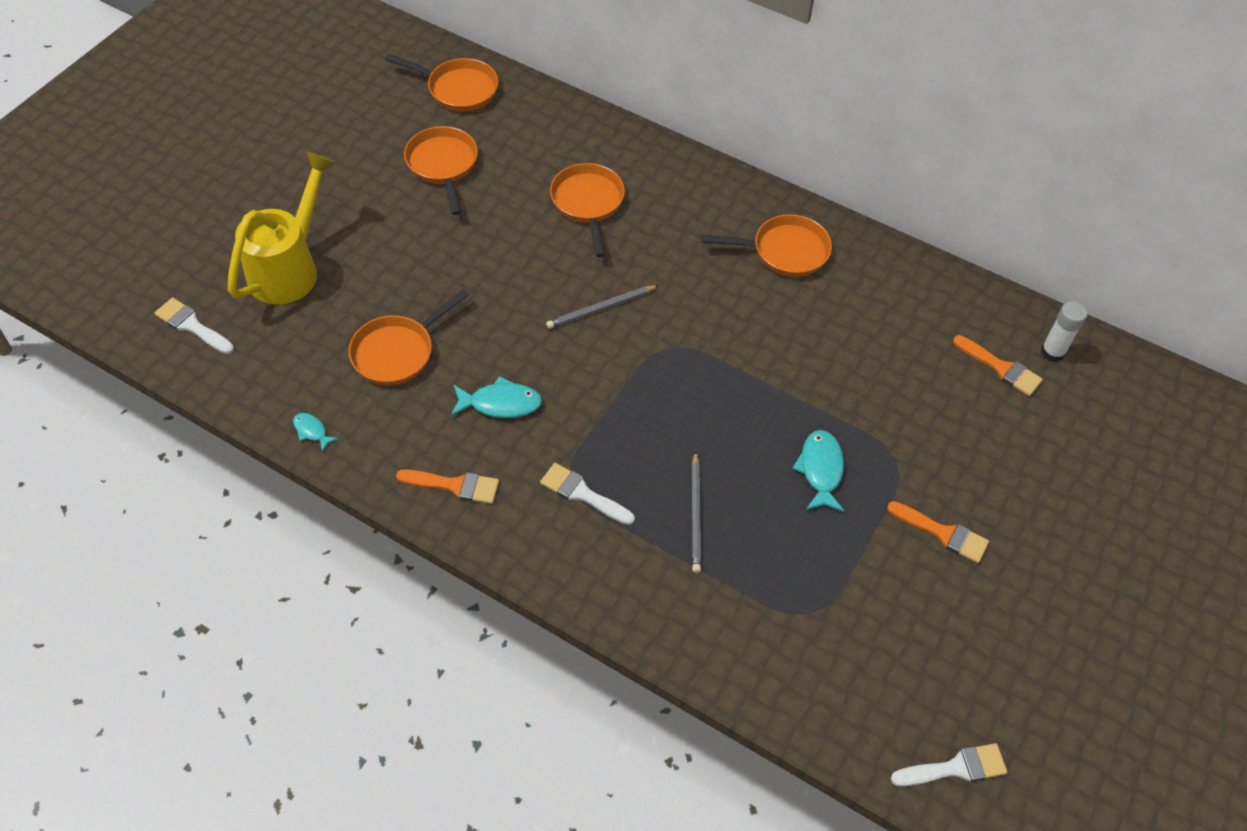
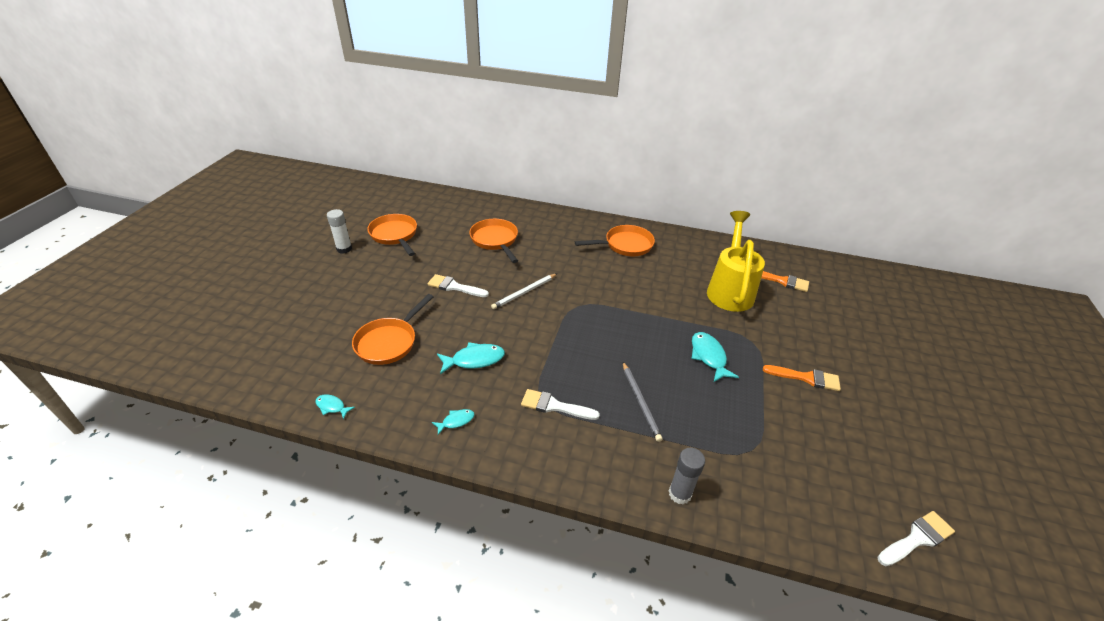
camera: 15 degrees left, 15 degrees down
(192, 326) = (223, 354): white brush -> white brush (454, 287)
(290, 267) = (297, 305): yellow watering can -> yellow watering can (730, 289)
(454, 485) = (456, 421): orange brush -> turquoise fish
(458, 89) = (395, 198): orange pan -> none
(601, 308) = (524, 292): grey pencil -> white pencil
(692, 642) = (680, 493): none -> grey glue stick
(1052, 352) = (804, 268): white glue stick -> white glue stick (344, 249)

